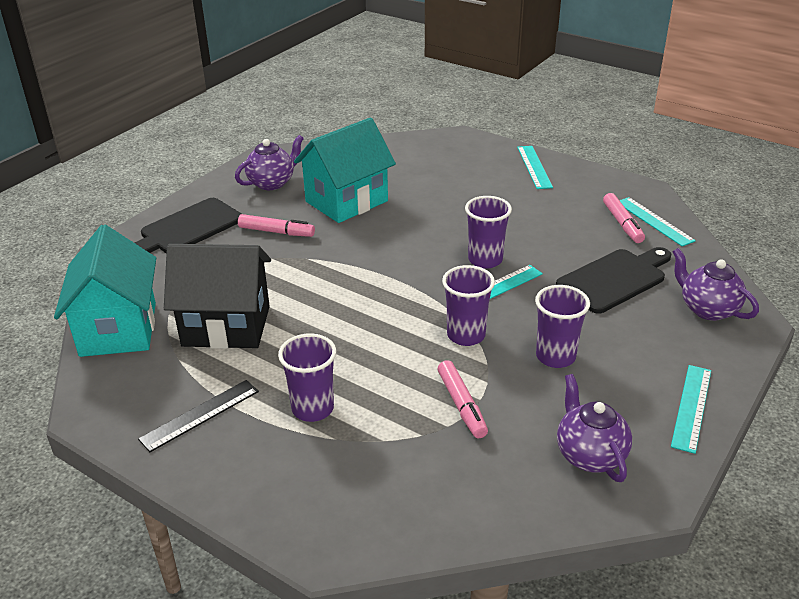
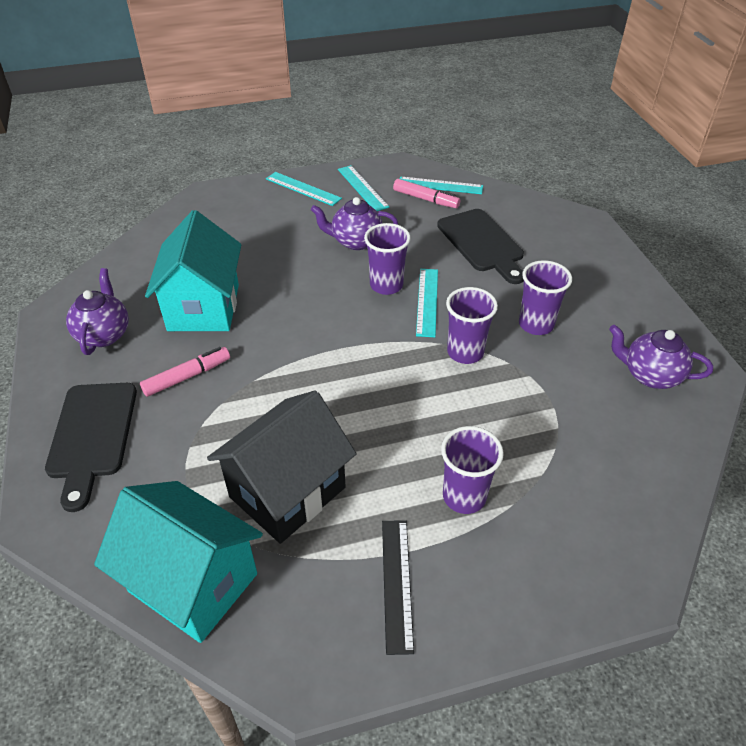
camera: 50 degrees left, 10 degrees up
(461, 405) = (542, 405): pink marker -> none
(615, 279) = (482, 243): black cutting board -> black cutting board turned 150 degrees clockwise
(692, 407) = (644, 300): turquoise ruler -> turquoise ruler (362, 188)
(707, 309) = (557, 229): purple teapot -> purple teapot (355, 241)

